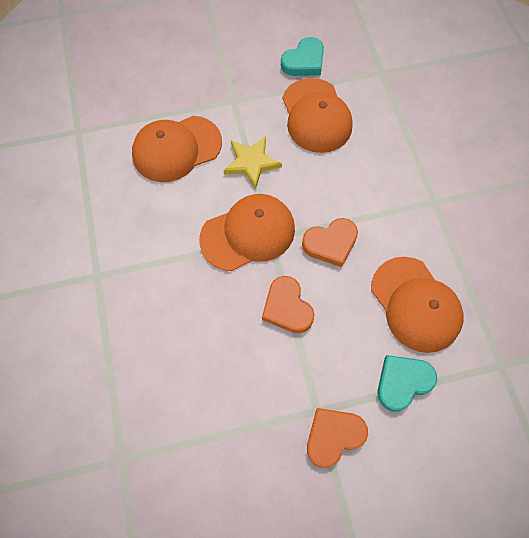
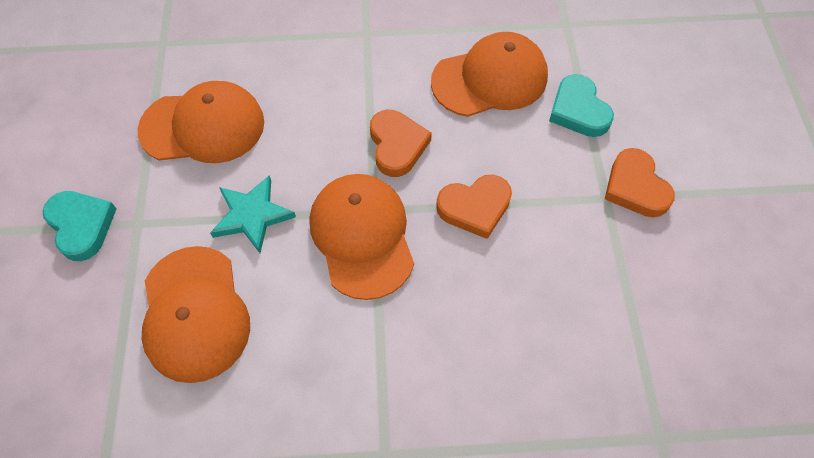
camera: 80 degrees left, 5 degrees down
(251, 163) = (252, 215): yellow star -> turquoise star
(304, 61) = (106, 124): turquoise heart -> turquoise heart (81, 226)

